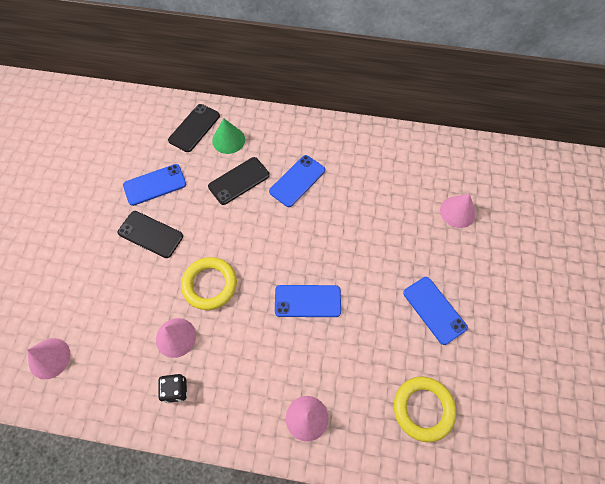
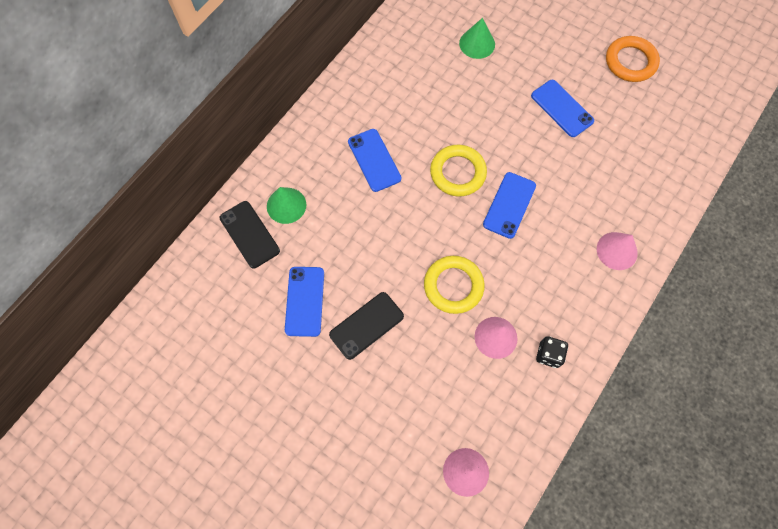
camera: 65 degrees left, 5 degrees up
(239, 181) = (345, 214): black phone -> none
(423, 409) = (642, 158): yellow ring -> yellow ring (457, 173)
(434, 310) = (562, 108): blue phone -> blue phone turned 60 degrees clockwise
(457, 212) = (477, 43): pink cone -> green cone
(530, 358) = (630, 62): none -> orange ring

